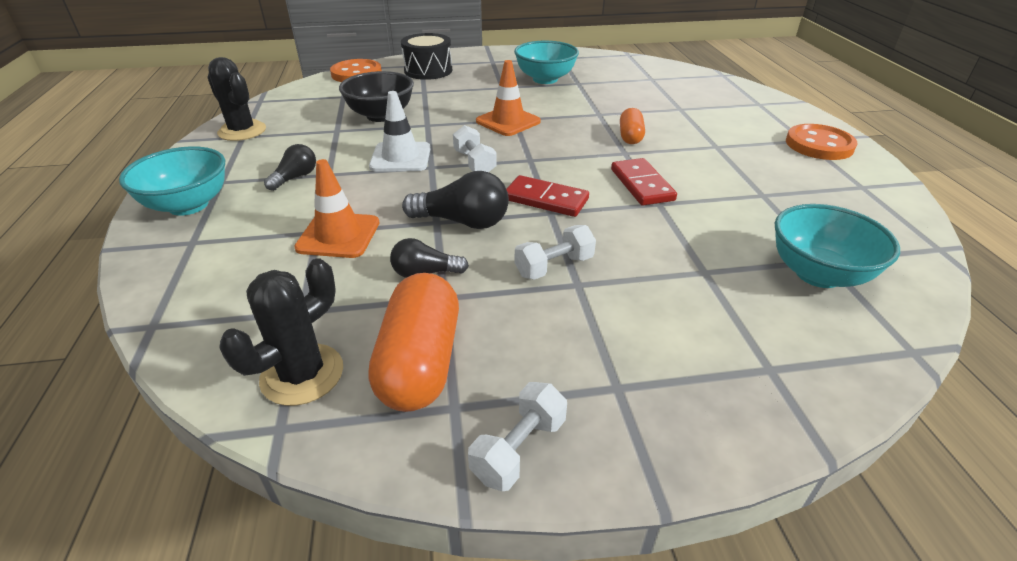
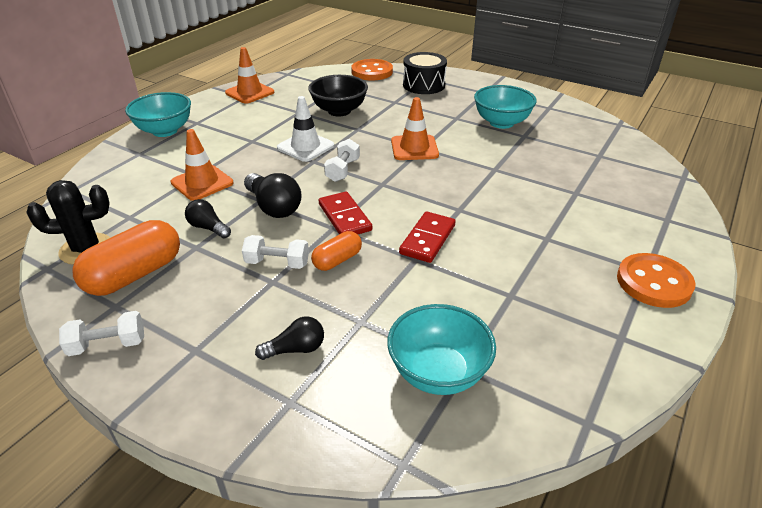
camera: 40 degrees right, 0 degrees up
(242, 131) = (250, 92): black cactus -> orange traffic cone
(295, 178) = (233, 136): black light bulb -> black light bulb (296, 349)
(630, 136) = (486, 198): orange capsule -> orange capsule (337, 260)

